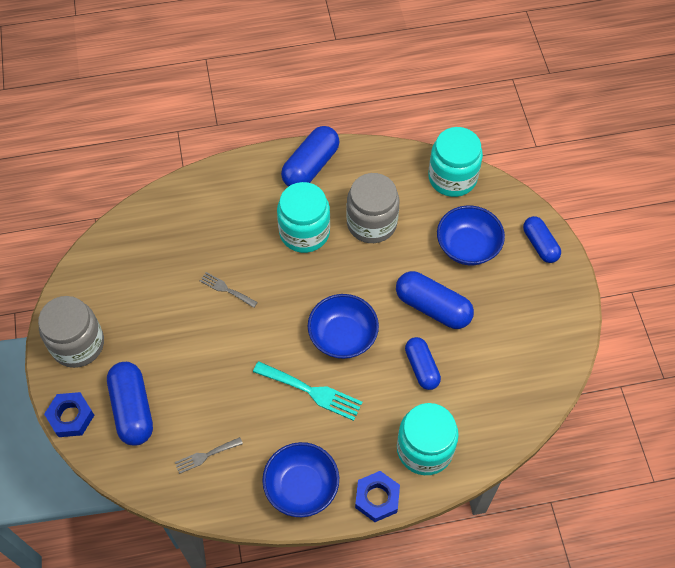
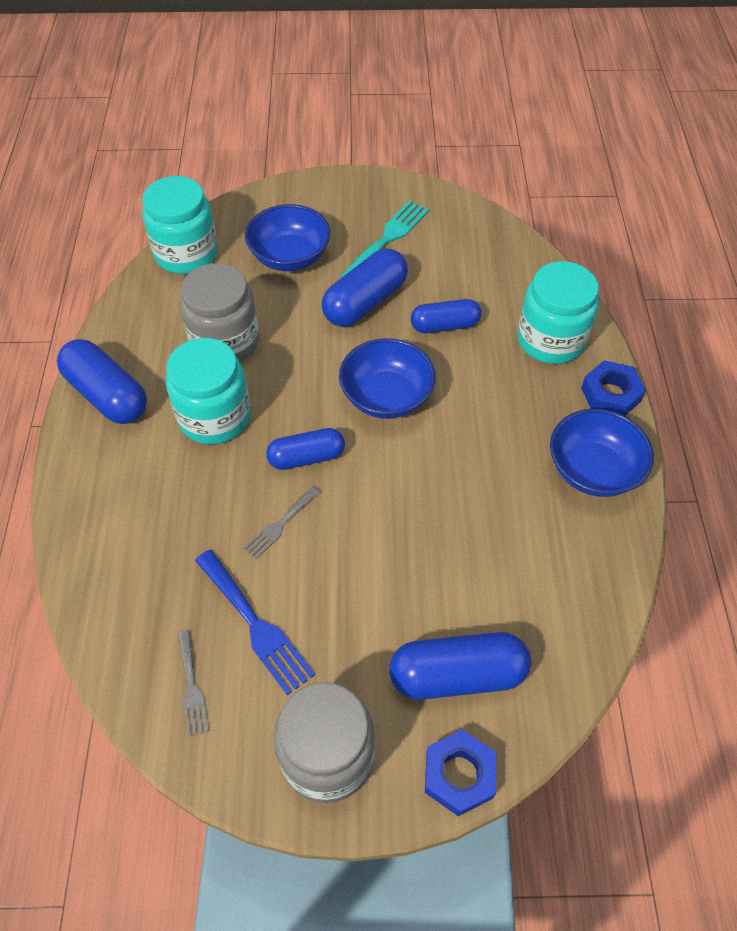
camera: 80 degrees left, 5 degrees down
(154, 290) = (255, 625): none -> blue fork
(205, 456) = (542, 579): grey fork -> grey fork (192, 687)
(312, 391) = (461, 441): turquoise fork -> turquoise fork (388, 238)
(540, 244) = (306, 196): blue capsule -> blue capsule (306, 457)

